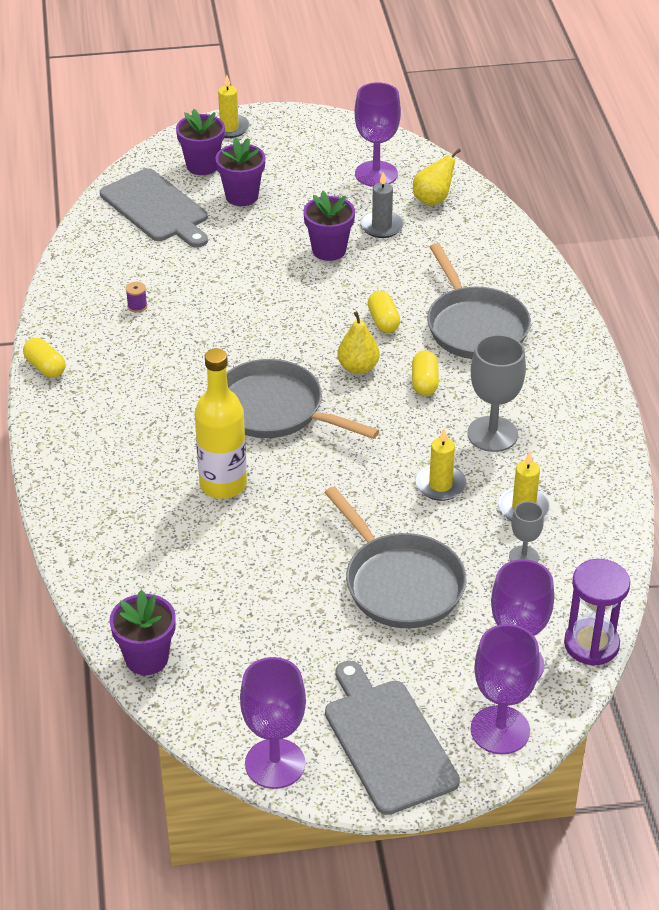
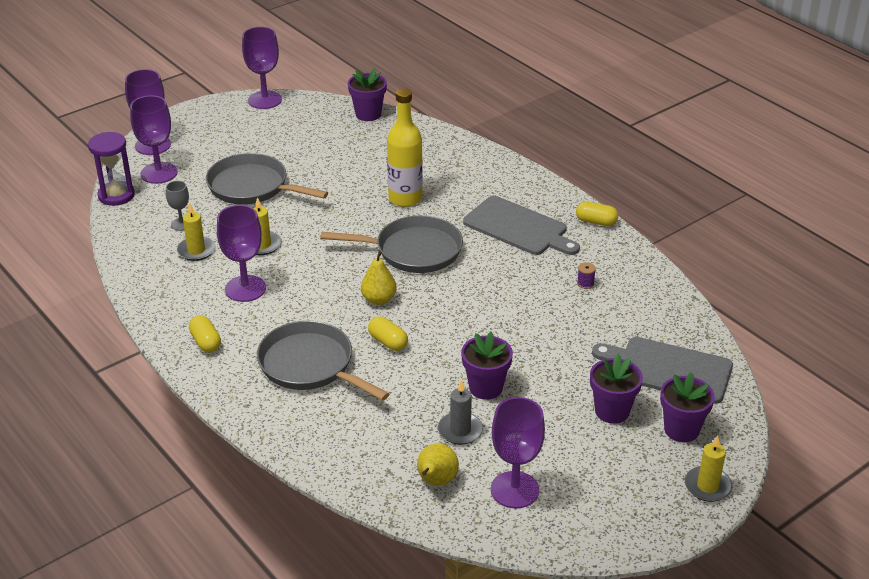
camera: 150 degrees right, 5 degrees down
(387, 742) = (212, 123): grey cutting board -> grey cutting board (518, 227)
(424, 382) = (320, 306): yellow capsule -> yellow capsule (206, 342)
(492, 434) = (245, 289): grey goblet -> purple goblet

